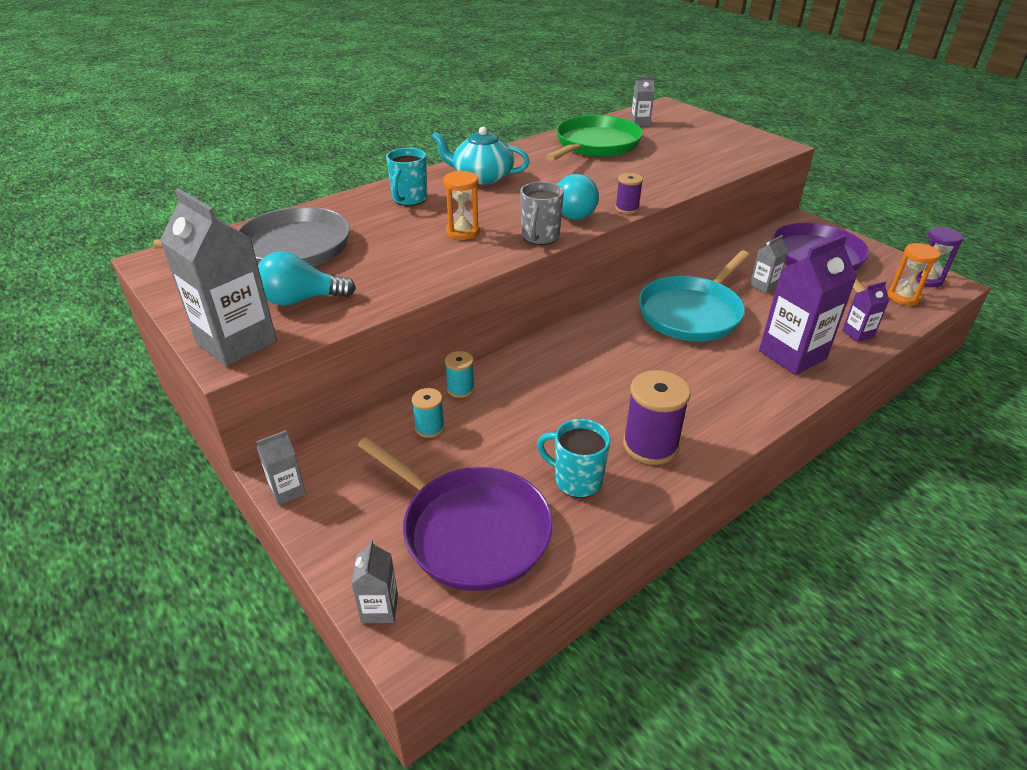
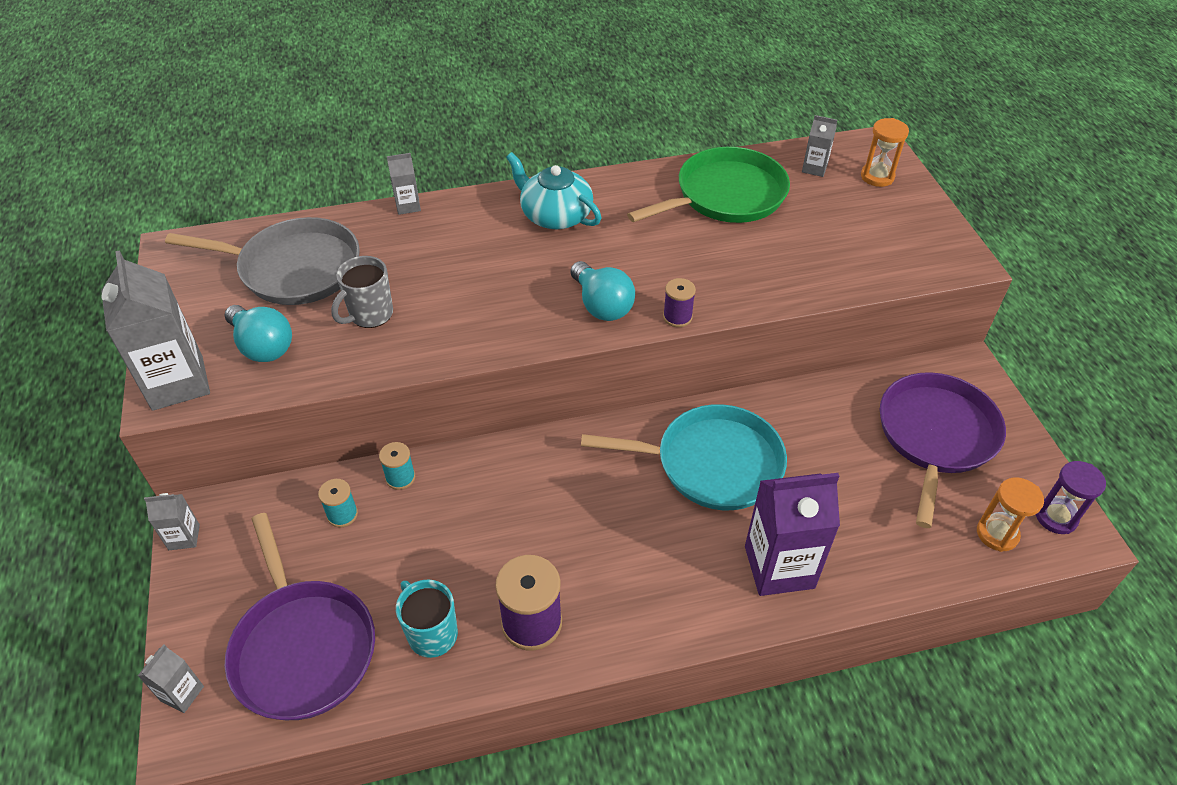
camera: 25 degrees right, 10 degrees up
(301, 300) = (263, 346): turquoise light bulb -> turquoise light bulb turned 150 degrees counterclockwise
(409, 199) = (455, 230): turquoise mug -> none
(463, 232) = (474, 298): orange hourglass -> orange hourglass (877, 177)
(540, 237) = (547, 332): grey mug -> grey mug (370, 314)
(692, 312) = (711, 463): turquoise pan -> turquoise pan turned 150 degrees counterclockwise
(763, 286) = (829, 453): grey carton -> grey carton (408, 206)
(857, 334) = (886, 567): purple carton -> none

